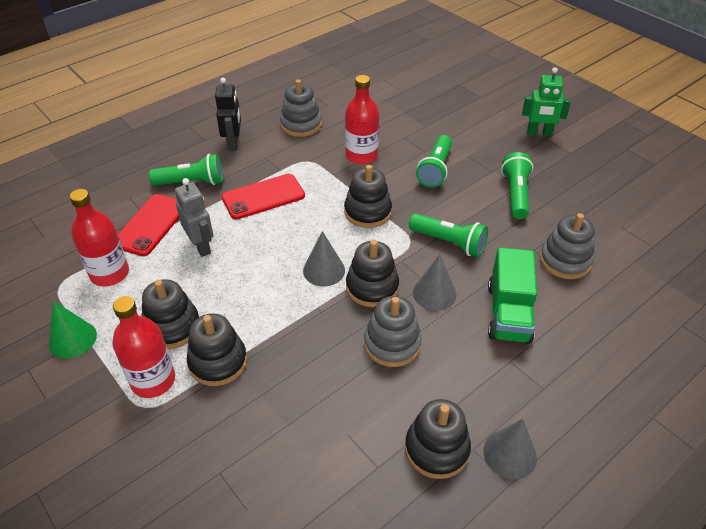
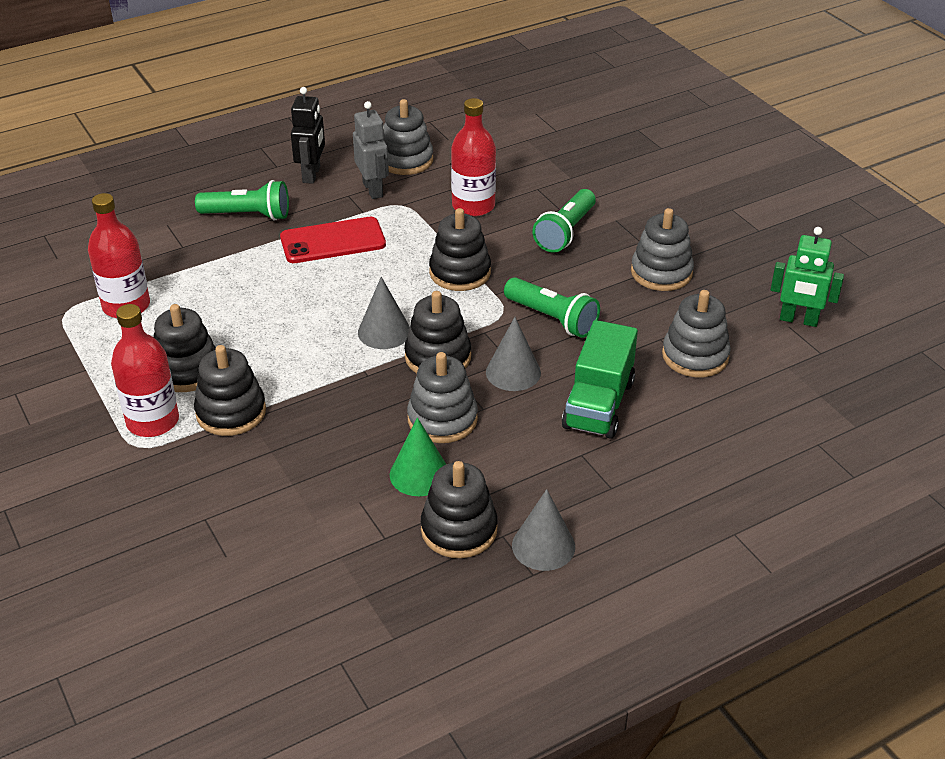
camera: 10 degrees right, 5 degrees down
(73, 339) = (70, 369): green cone -> green cone (419, 474)
(151, 225) = (186, 258): red phone -> none
(201, 246) = (242, 288): grey robot -> grey robot (373, 189)
(515, 194) = (661, 272): green flashlight -> grey stacking toy
(539, 133) = (724, 202): green robot -> green robot (798, 320)

